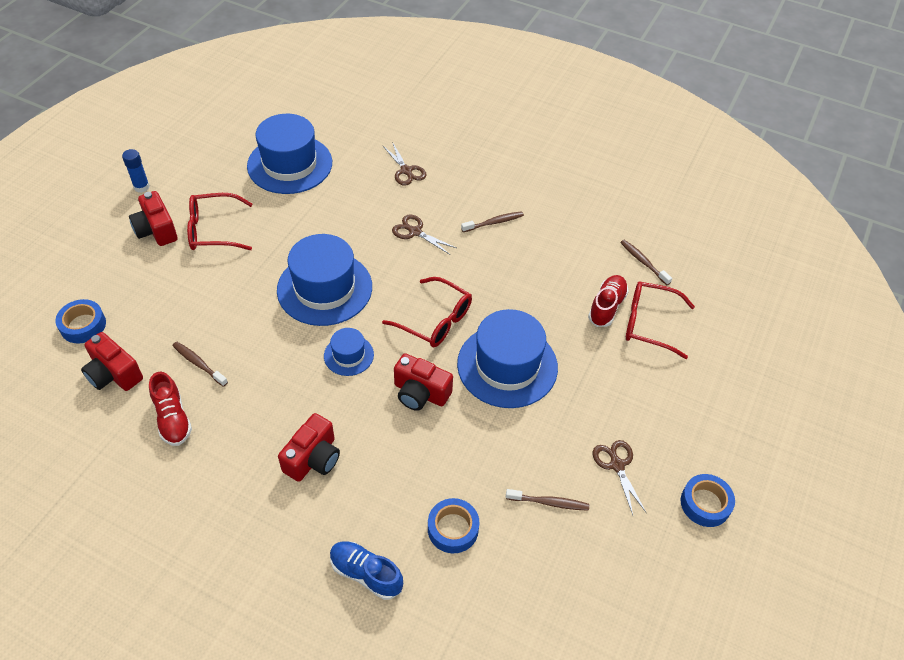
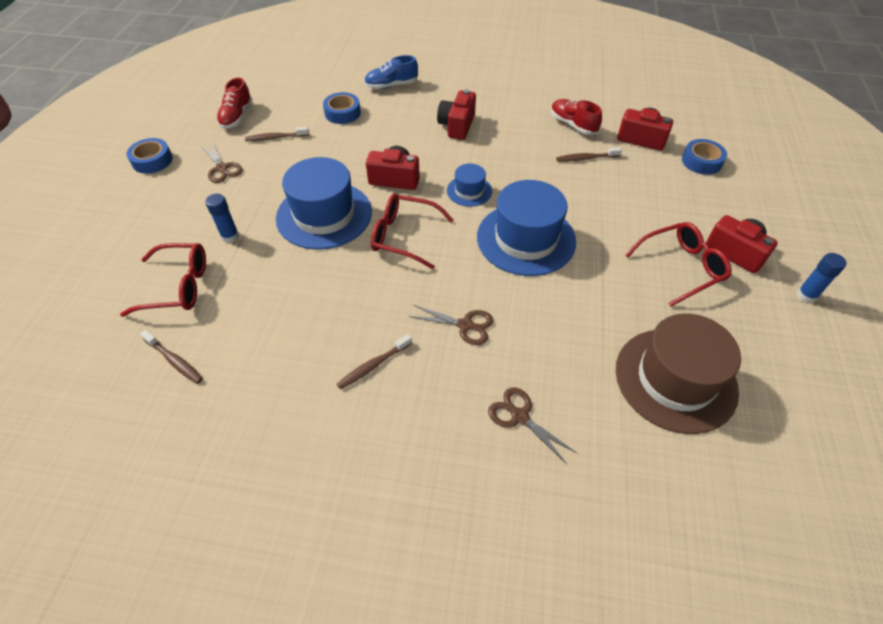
camera: 165 degrees right, 0 degrees up
(198, 363) = (586, 158): brown toothbrush -> brown toothbrush turned 150 degrees clockwise
(290, 164) = (675, 379): blue hat -> brown hat
(366, 574) = (391, 85): blue shoe -> blue shoe turned 150 degrees clockwise
(604, 365) = (230, 236): none -> blue glue stick
(606, 307) = (225, 293): red shoe -> red shoe (237, 117)

